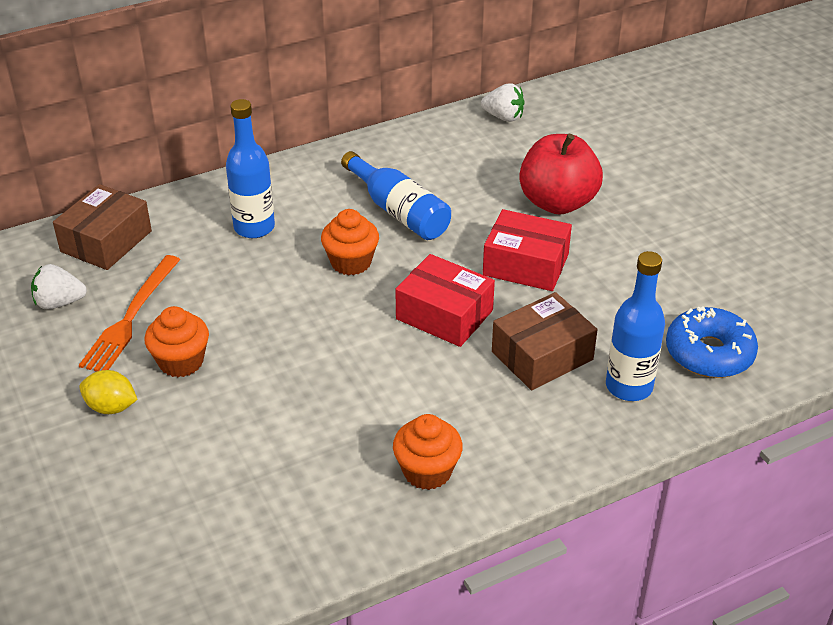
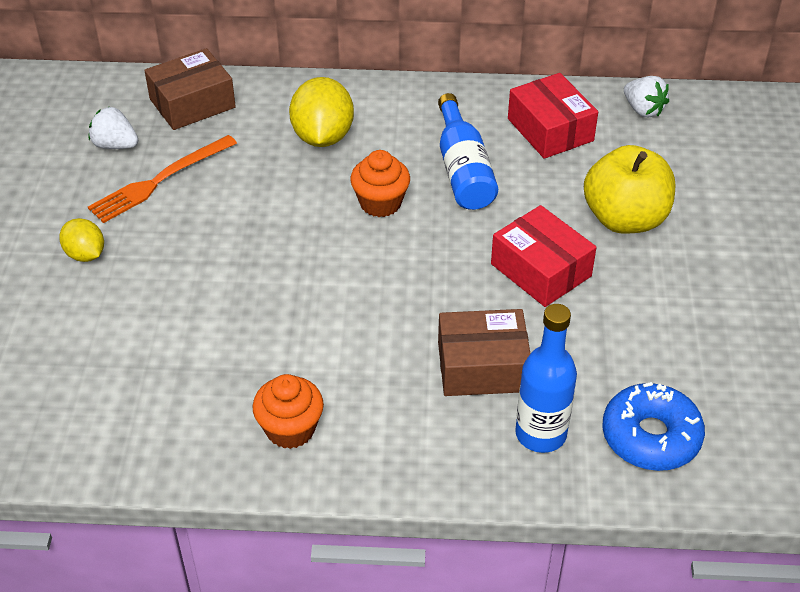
camera: 30 degrees right, 5 degrees up
(181, 362) = (168, 237): orange cupcake -> none
(254, 227) = (322, 137): blue bottle -> yellow lemon
(444, 314) = (424, 288): red box -> red box (550, 130)
(557, 202) = (625, 219): red apple -> yellow apple

